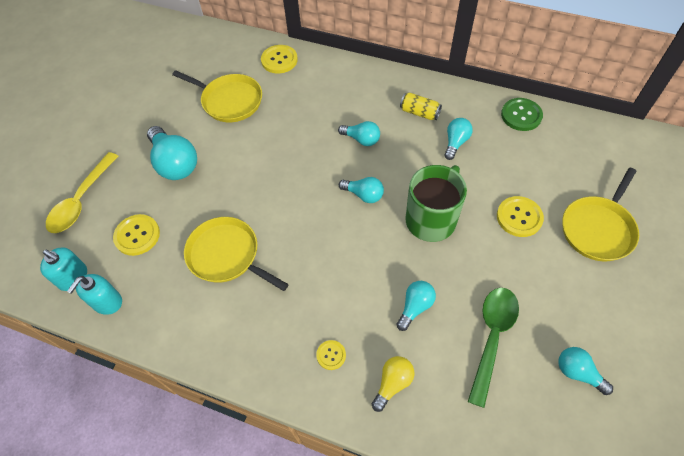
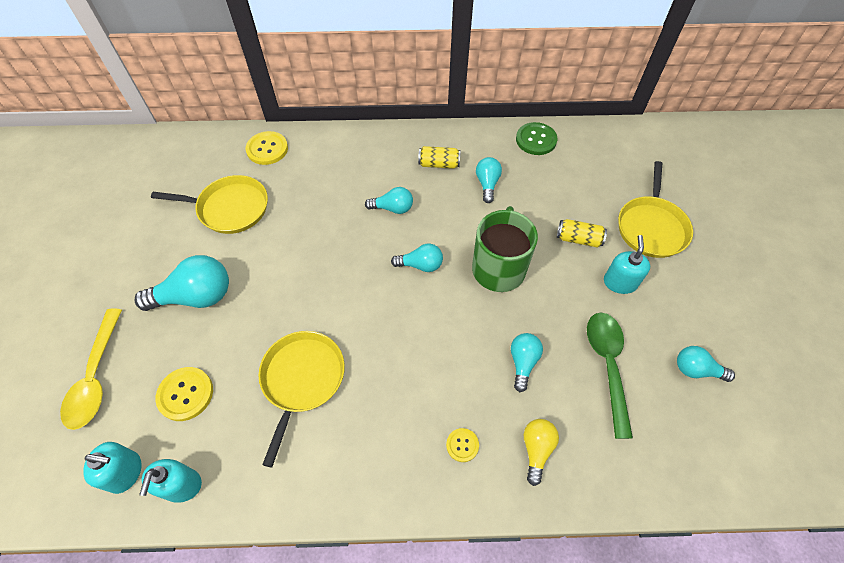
camera: 25 degrees left, 0 degrees up
(175, 163) = (195, 296): turquoise light bulb -> turquoise light bulb turned 45 degrees counterclockwise
(227, 255) = (302, 379): yellow pan -> yellow pan turned 90 degrees clockwise
(519, 217) = (578, 239): yellow button -> yellow can
(540, 269) = (620, 282): none -> turquoise soap dispenser

